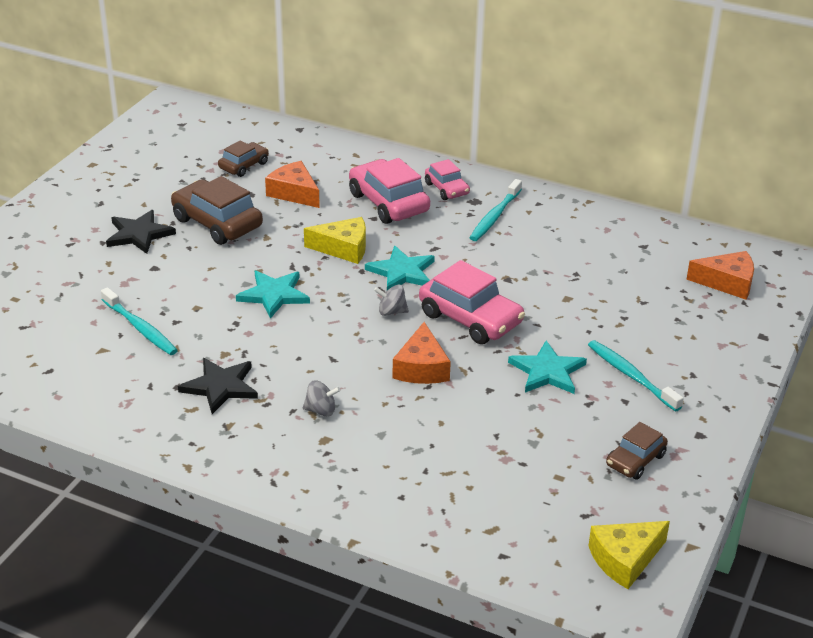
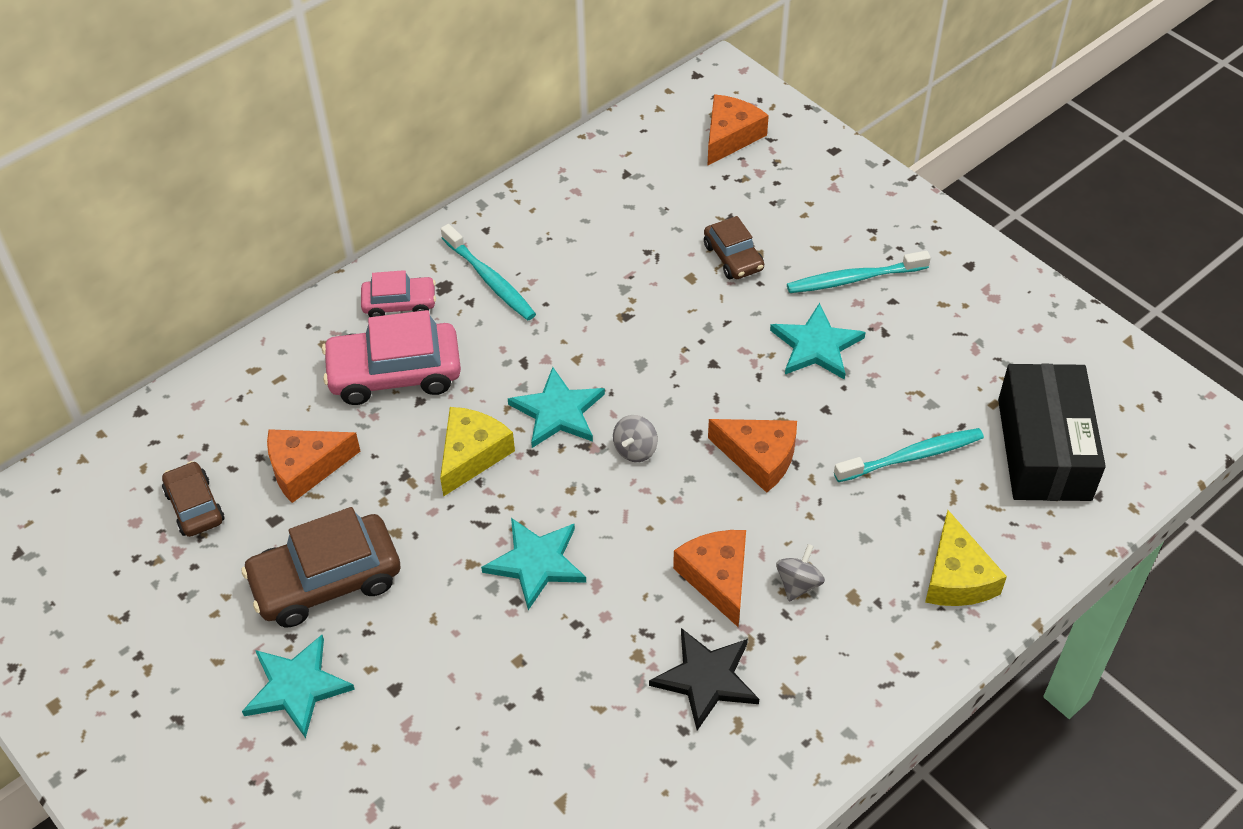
camera: 65 degrees left, 15 degrees up
(139, 234) = (297, 687): black star -> turquoise star
(140, 328) = (534, 742): turquoise toothbrush -> turquoise toothbrush (912, 456)
(305, 372) = (717, 578): none -> orange cheese
(470, 318) = (687, 378): pink car -> none
(530, 514) = (1044, 449): none -> black box
(625, 559) = (1133, 398): yellow cheese -> yellow cheese (956, 577)
(635, 460) = (990, 331): brown car -> brown car (733, 257)

